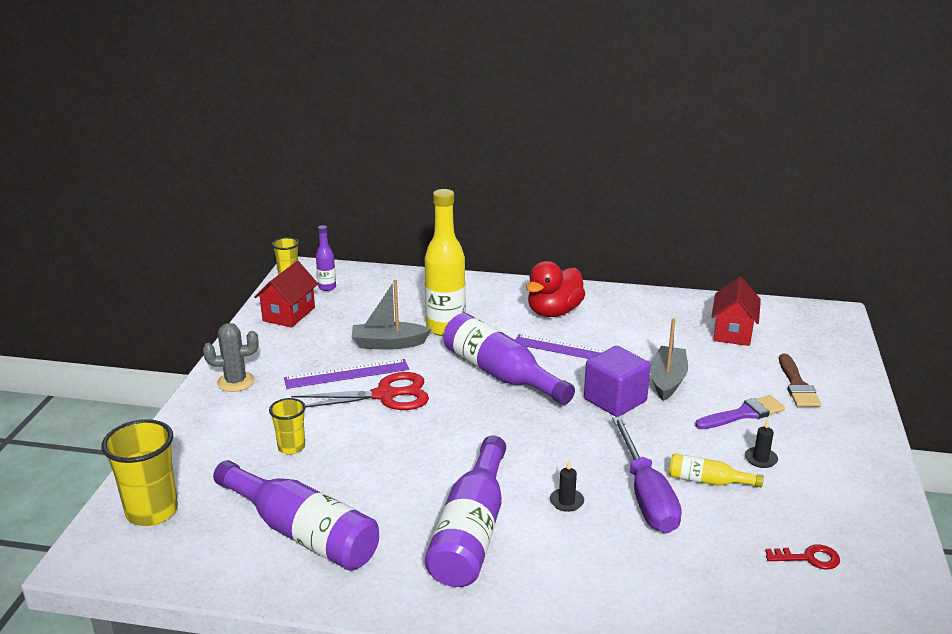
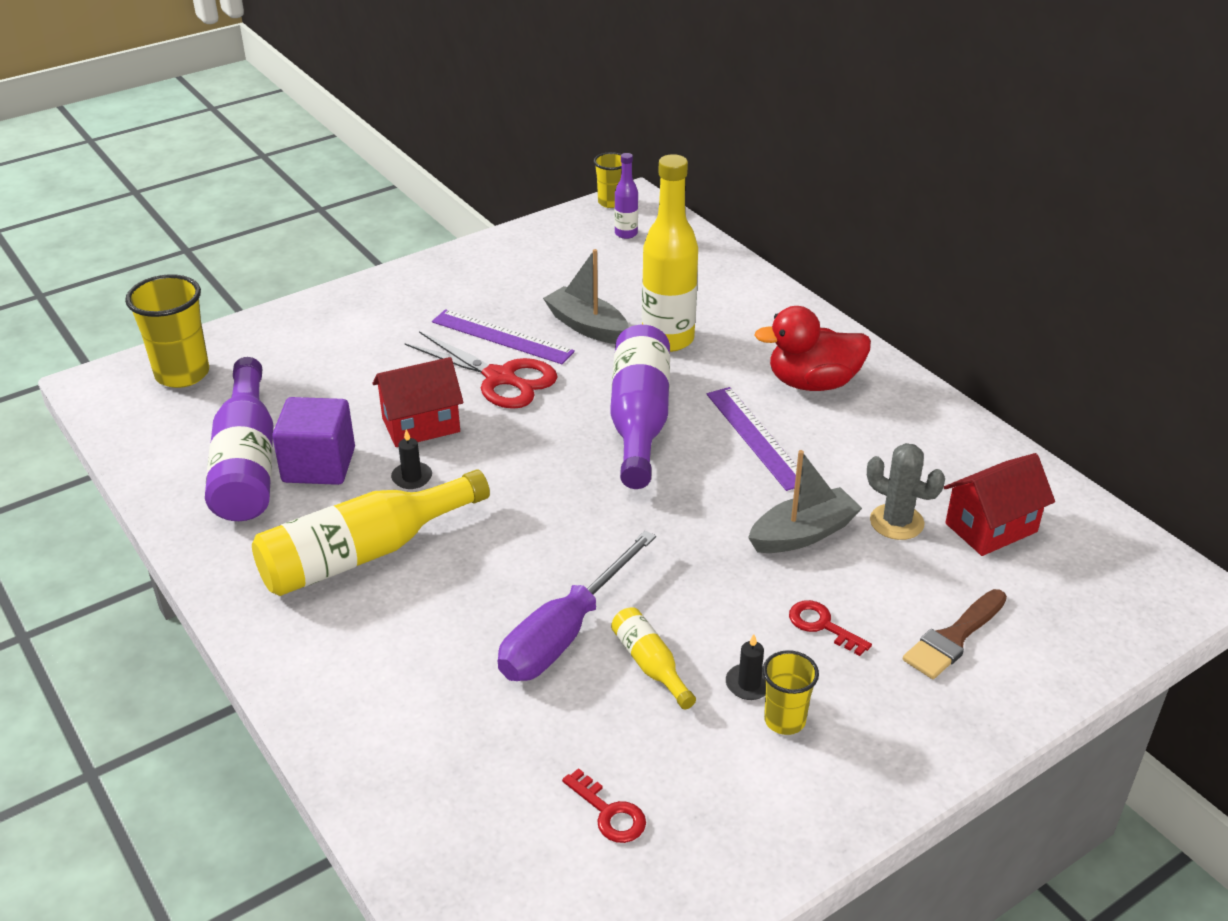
camera: 45 degrees right, 10 degrees up
(235, 382) = (403, 292): grey cactus -> grey cactus (896, 522)
(289, 314) = (547, 246): red house -> red house (421, 425)
(291, 447) = (352, 381): yellow cup -> yellow cup (784, 720)
(471, 531) = (364, 553): purple bottle -> yellow bottle
(566, 501) = (484, 586): black candle -> black candle (412, 477)
(615, 400) = (706, 519): purple cube -> purple cube (319, 465)
(743, 414) = (822, 625): purple brush -> red key

